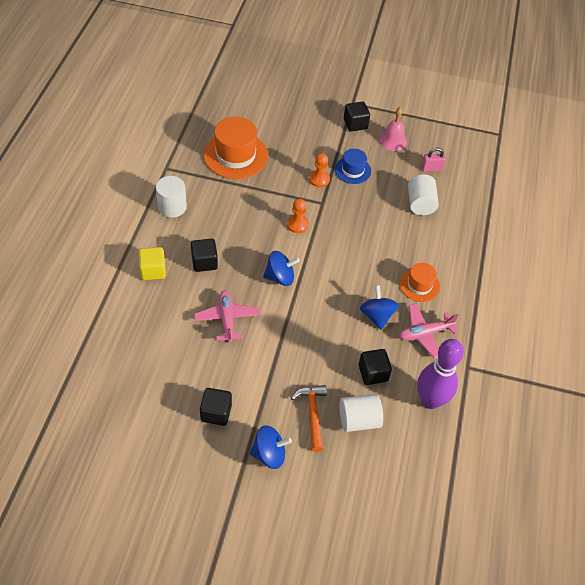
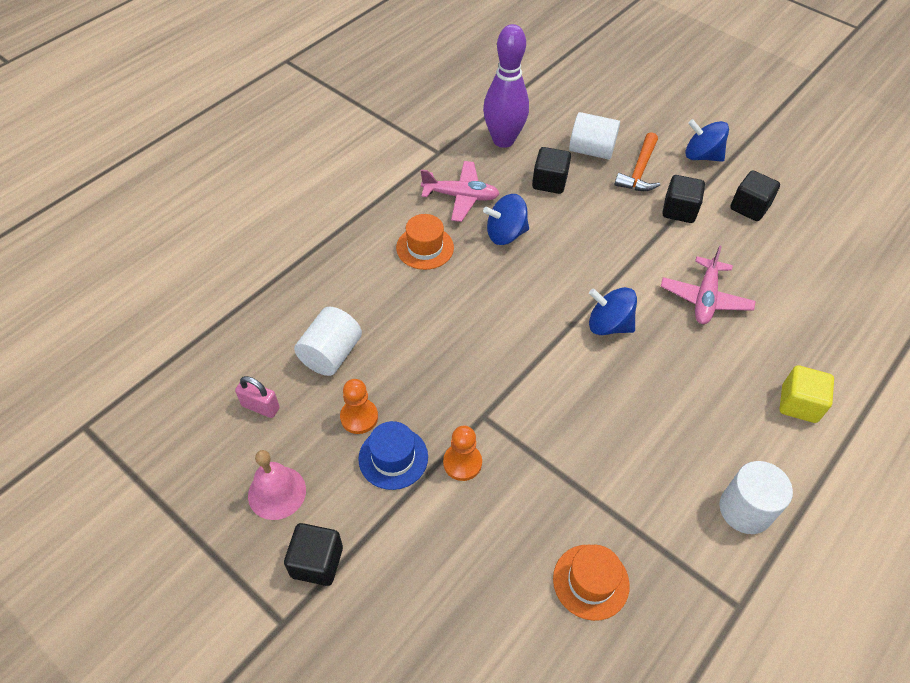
camera: 150 degrees left, 0 degrees up
(204, 262) = (714, 388): black cube -> black cube (679, 210)
(235, 155) = (591, 581): orange hat -> orange hat, size x0.57
(297, 224) = (543, 394): orange pawn -> orange pawn (359, 417)
(377, 316) = (505, 234): blue spinning top -> blue spinning top turned 60 degrees clockwise

